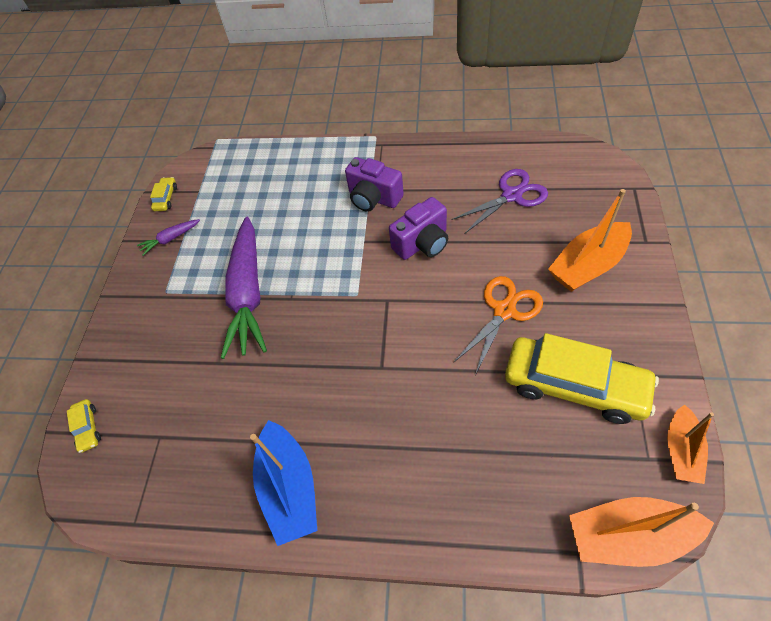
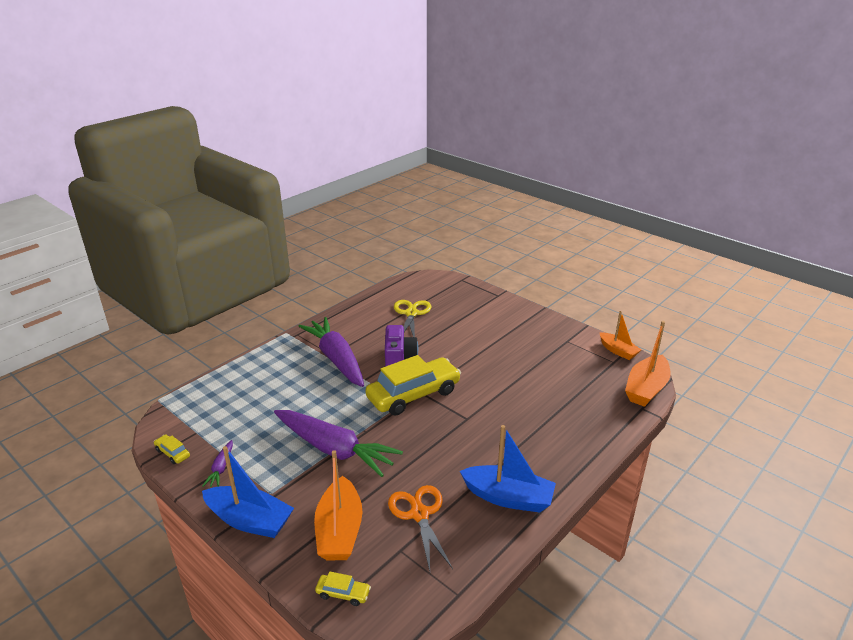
camera: 60 degrees left, 25 degrees down
(127, 303) = (249, 520): none -> blue boat
(373, 198) = (336, 359): purple camera -> purple carrot
(504, 311) = (483, 357): orange scissors -> orange scissors (419, 514)
(511, 195) = (411, 313): purple scissors -> yellow scissors
(574, 386) = (554, 360): yellow car -> yellow car (413, 395)
(588, 265) = (489, 317): orange boat -> orange boat (339, 530)

